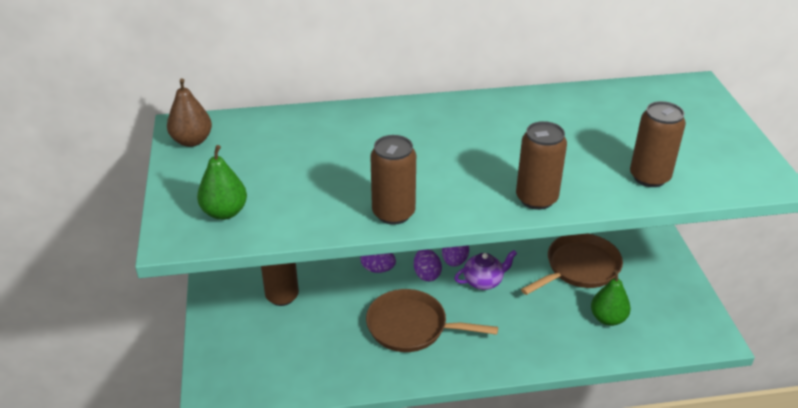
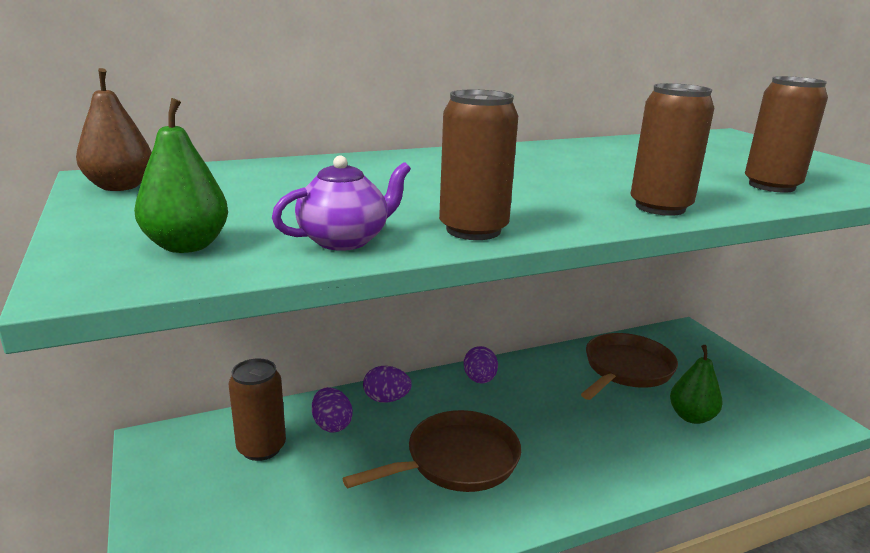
camera: 15 degrees left, 15 degrees down
(411, 327) = (456, 461): brown pan -> brown pan turned 150 degrees clockwise
(427, 274) = (451, 397): purple egg -> purple egg (332, 425)
(484, 281) = (525, 396): purple teapot -> purple teapot (345, 240)

